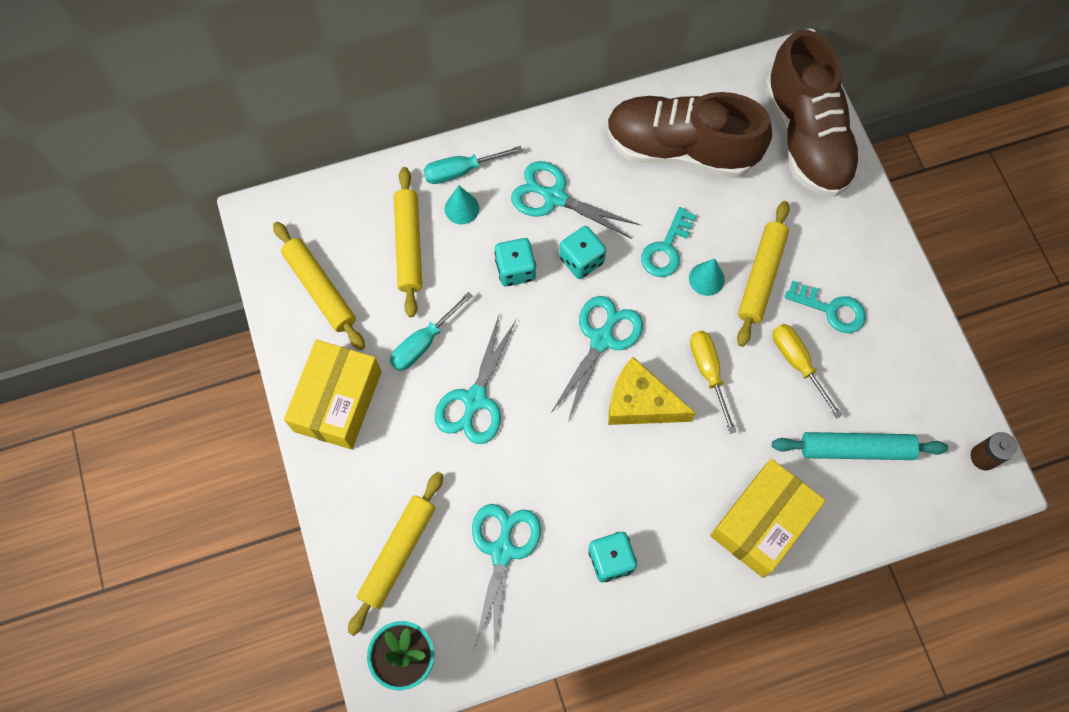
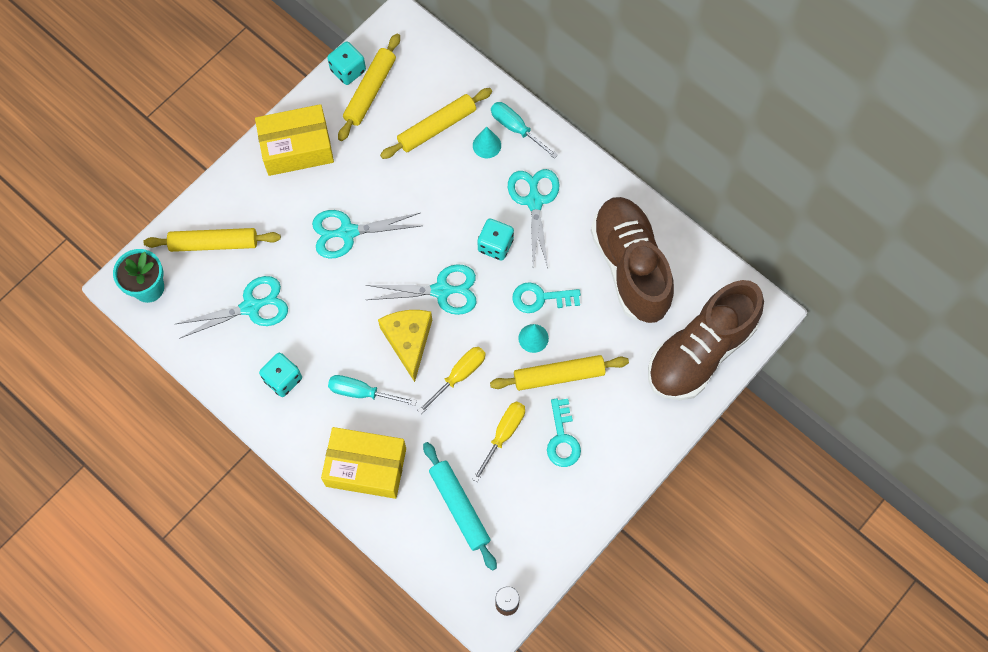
camera: 60 degrees right, 0 degrees up
(424, 343) = (370, 177): turquoise screwdriver -> turquoise screwdriver (362, 392)
(515, 269) = (461, 206): turquoise dice -> turquoise dice (348, 70)

